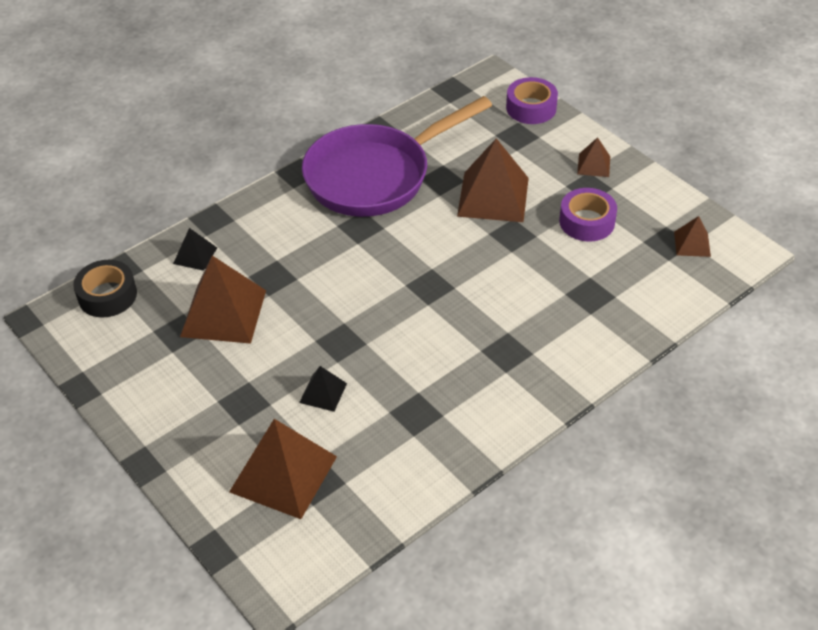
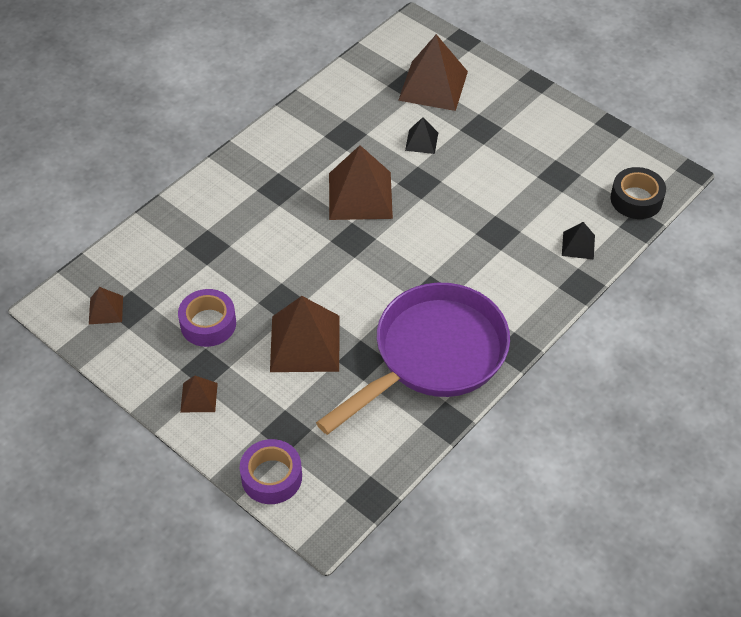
camera: 170 degrees right, 5 degrees up
(223, 313) = (528, 195): brown pyramid -> brown pyramid (360, 195)

